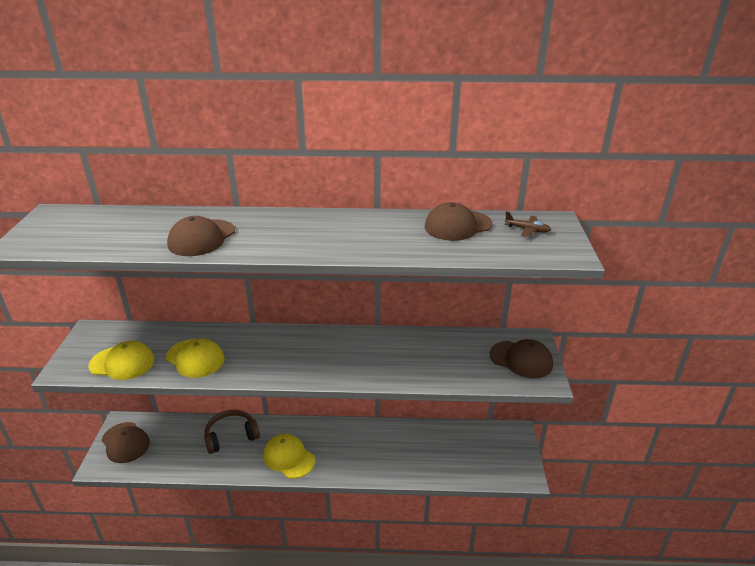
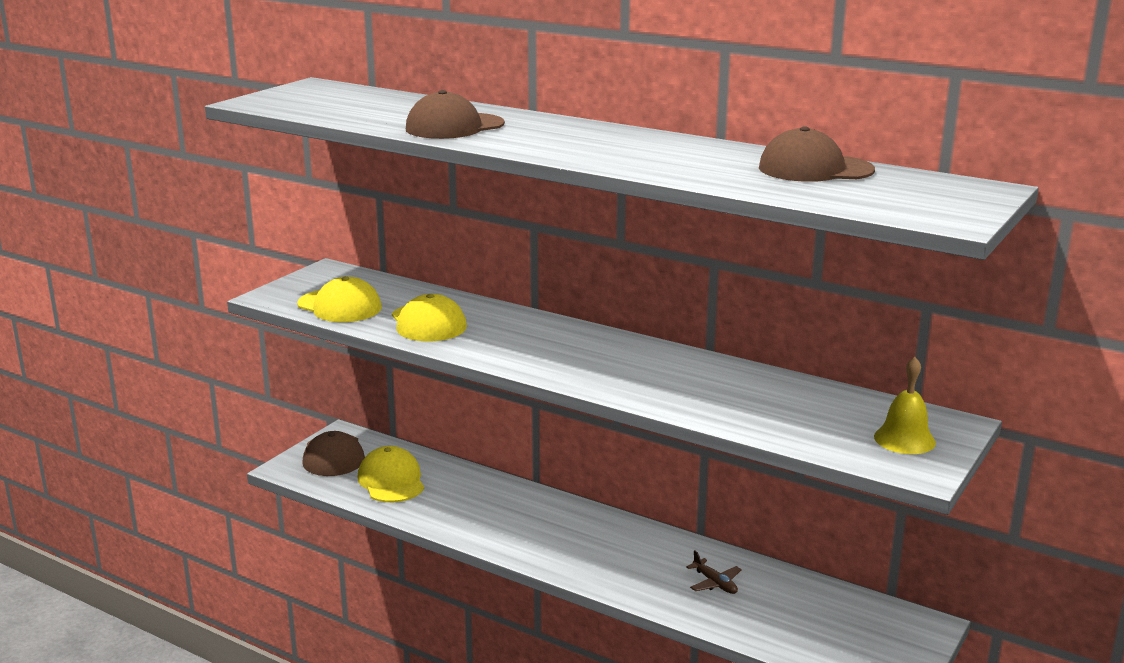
camera: 30 degrees right, 10 degrees down
(231, 436) = (469, 490): brown headphones -> none
(289, 458) = (530, 537): yellow cap -> yellow cap (391, 481)
(521, 359) = (904, 439): brown cap -> yellow bell
(527, 230) = (921, 189): brown plane -> brown plane (715, 583)

